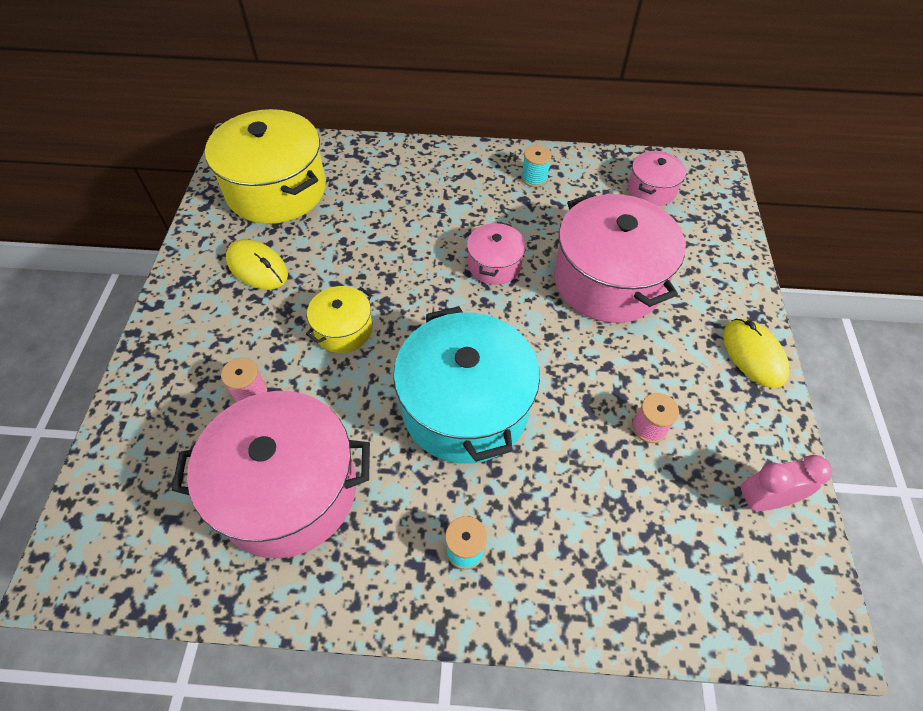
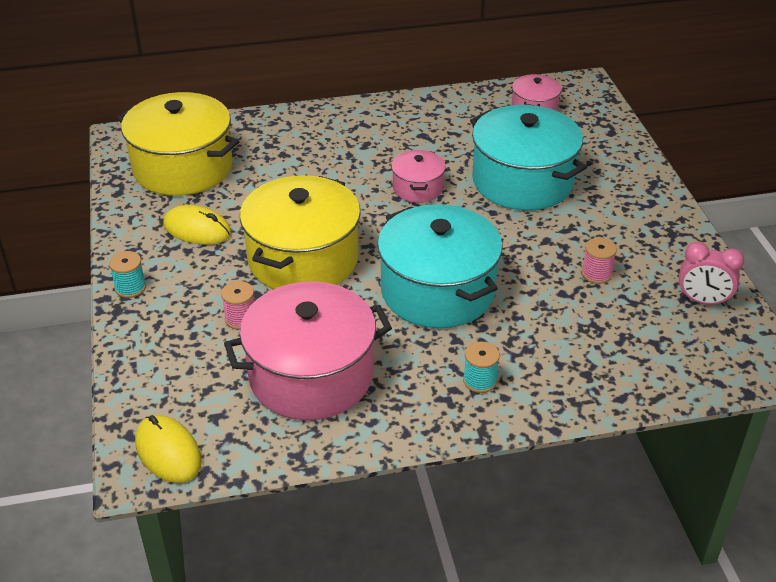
camera: 15 degrees left, 15 degrees down
(343, 329) = (303, 259): yellow pot -> yellow pot, size x2.02
(534, 178) = (425, 118): turquoise spool -> turquoise spool (130, 287)
(608, 280) = (522, 181): pink pot -> turquoise pot
(753, 355) = (663, 210): yellow mouse -> yellow mouse (168, 452)
(763, 500) = (702, 301): pink clock -> pink clock turned 135 degrees counterclockwise

